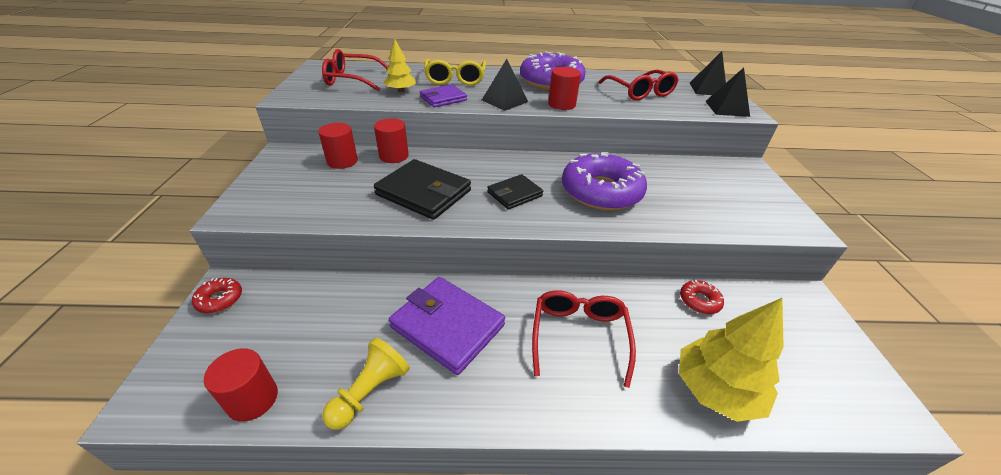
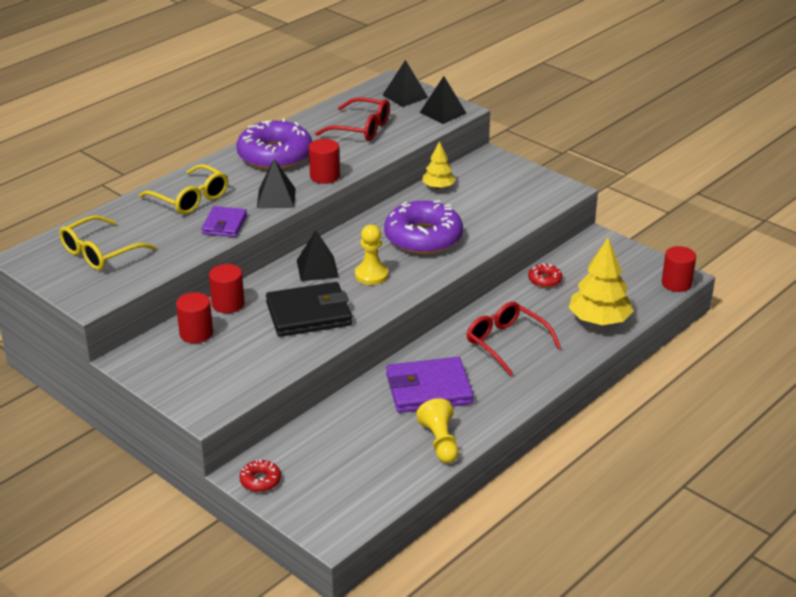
camera: 45 degrees left, 5 degrees down
(253, 399) = (386, 489): red cylinder -> red cylinder (676, 283)
(352, 80) = (100, 253): red glasses -> yellow glasses
(401, 91) = (172, 238): yellow tree -> yellow tree (438, 187)
(486, 168) = (317, 268): none -> black pyramid
(514, 194) = (371, 275): black wallet -> yellow pawn

